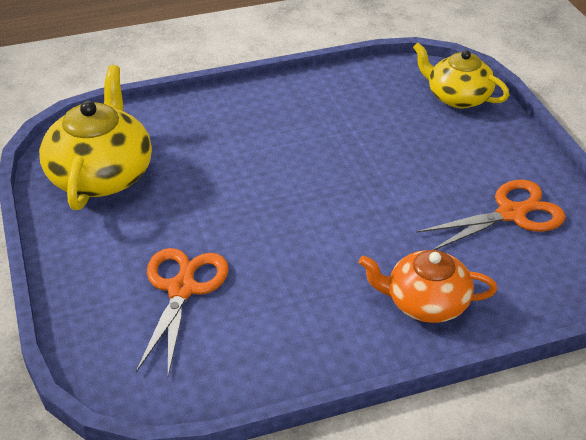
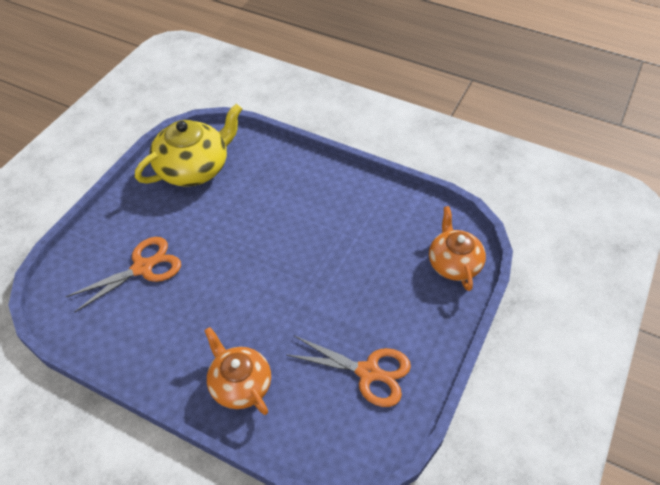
camera: 45 degrees right, 10 degrees up
(457, 97) = (454, 263): yellow teapot -> orange teapot

